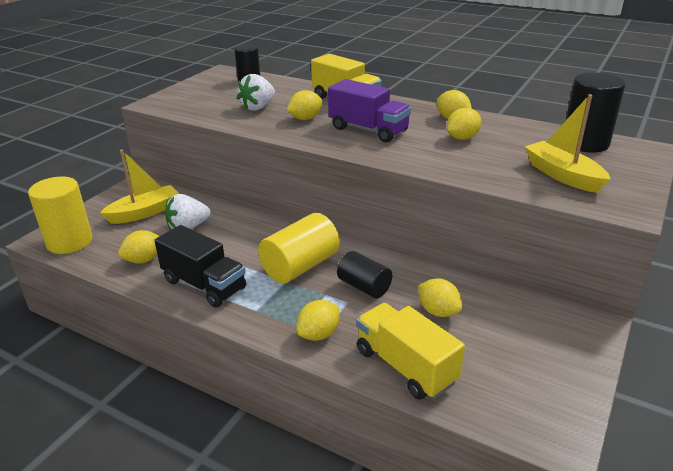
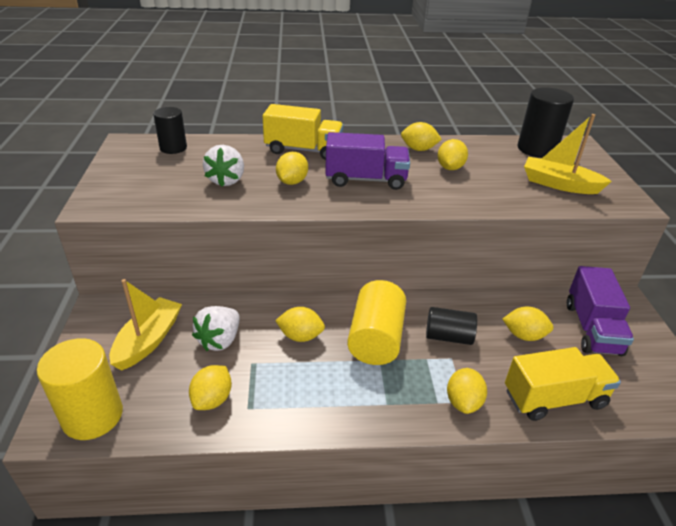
camera: 35 degrees left, 5 degrees up
(204, 285) = (309, 399): black truck -> none
(245, 244) = (300, 336): none -> yellow lemon
(405, 366) = (554, 398): yellow truck -> yellow truck turned 150 degrees clockwise
(520, 332) = (592, 328): none -> purple truck

